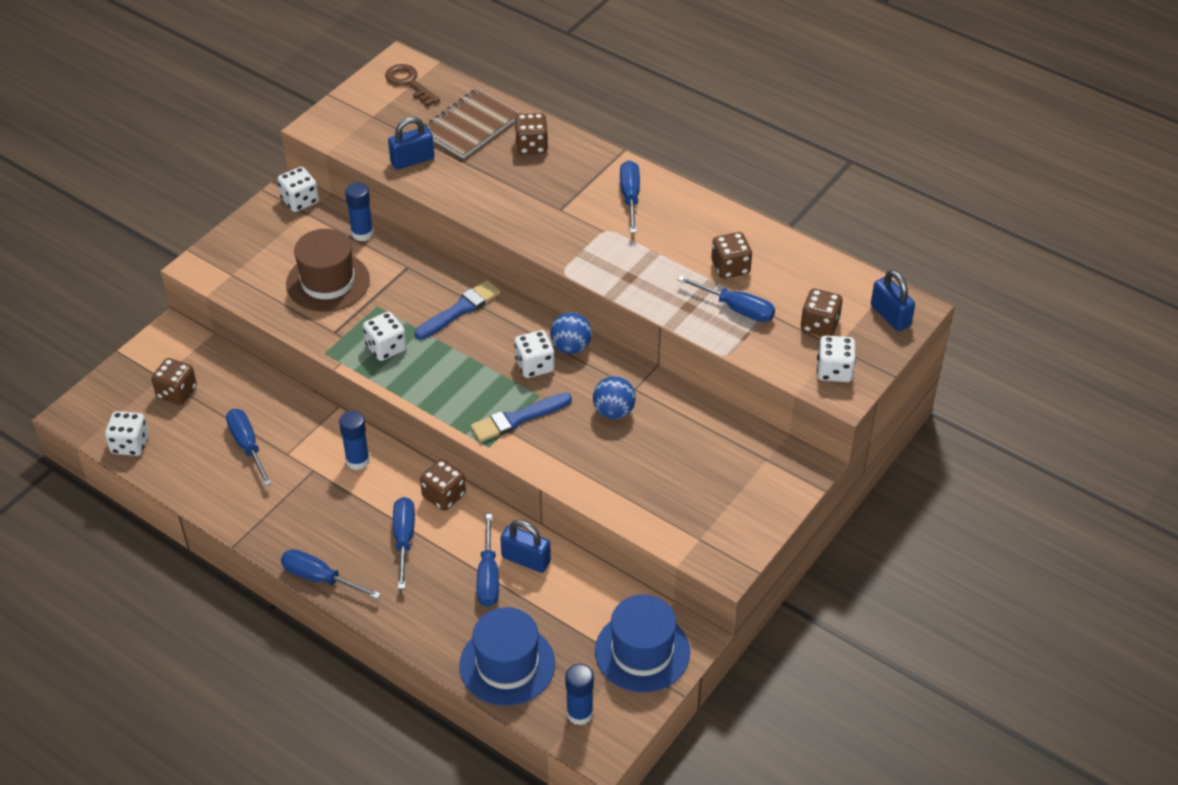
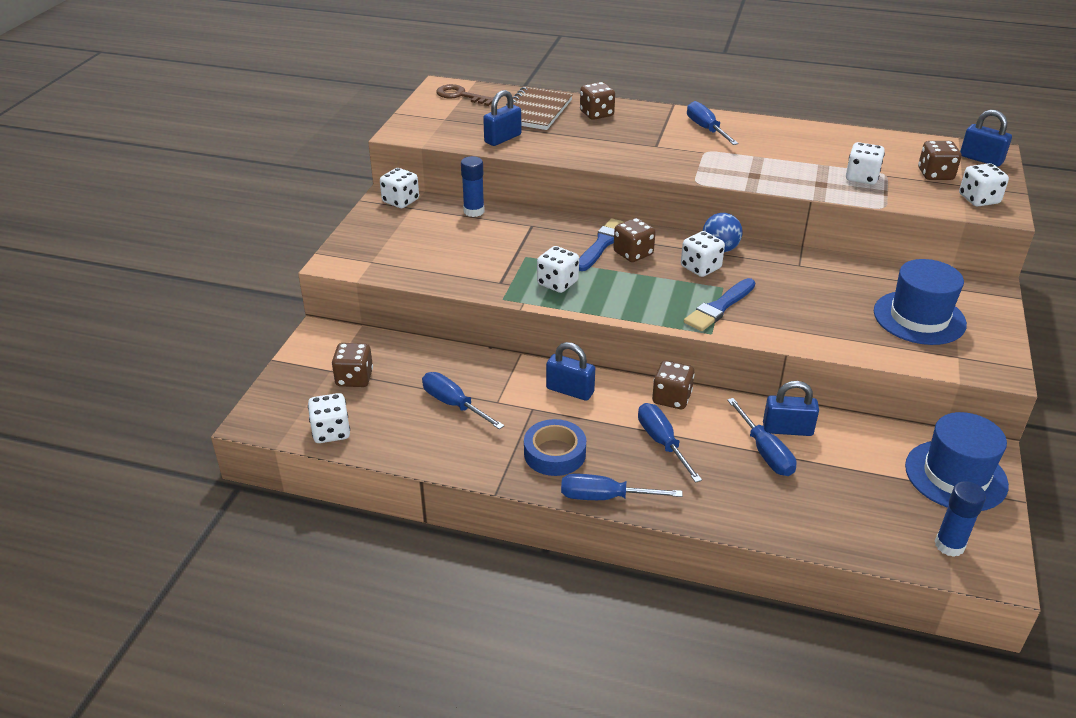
camera: 20 degrees left, 10 degrees down
(304, 522) = (554, 453): none -> blue tape
(328, 282) = (467, 249): brown hat -> none
(357, 460) = (570, 390): blue glue stick -> blue padlock
(507, 664) = (845, 522): blue hat -> blue hat (919, 318)
(614, 411) = (797, 284): blue ball -> none
(730, 267) = (828, 154): brown dice -> brown dice (633, 253)
(737, 309) = (861, 177): blue screwdriver -> white dice

